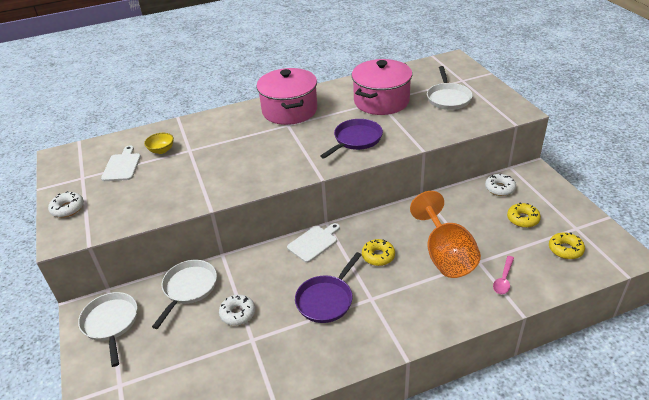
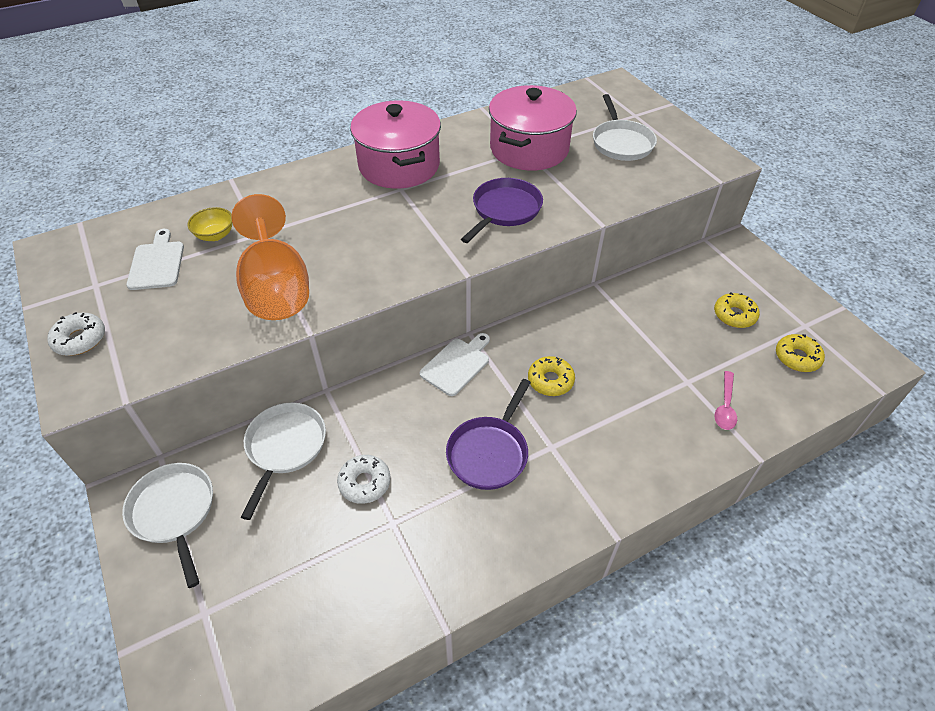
camera: 10 degrees left, 10 degrees up
(445, 255) = (641, 374): orange goblet -> orange goblet (276, 288)
(499, 188) = (696, 271): white donut -> none

